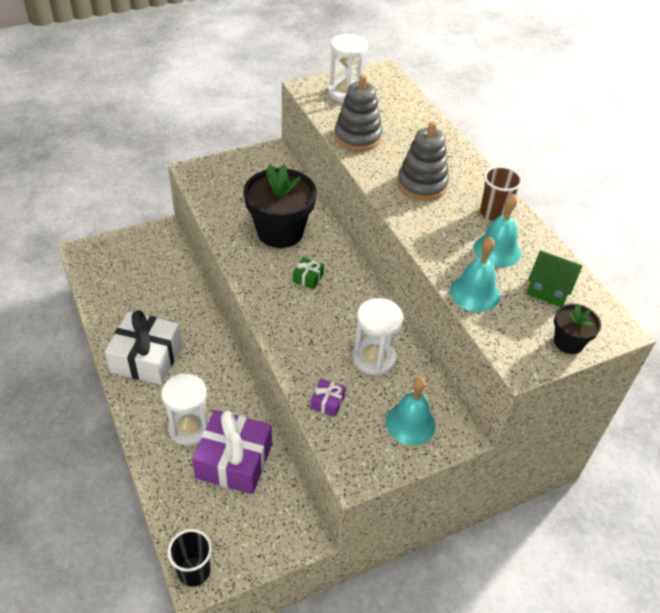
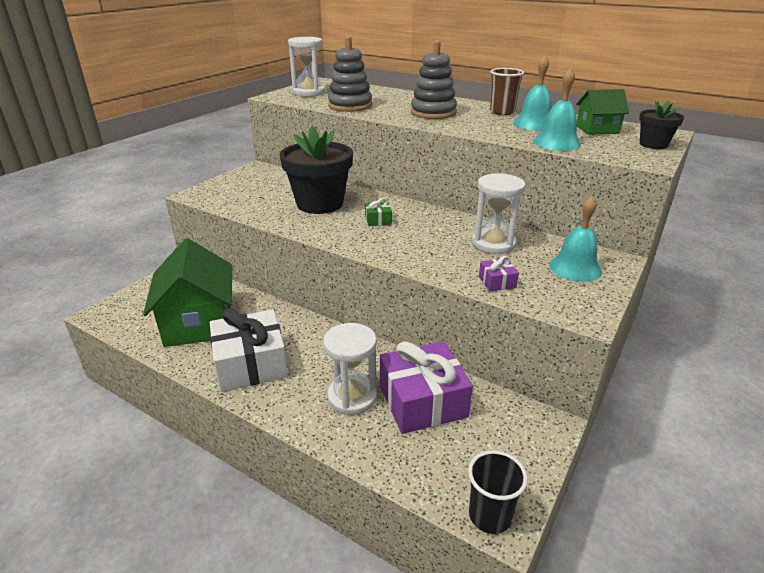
camera: 30 degrees left, 15 degrees down
(140, 297) = (199, 323): none -> green house

